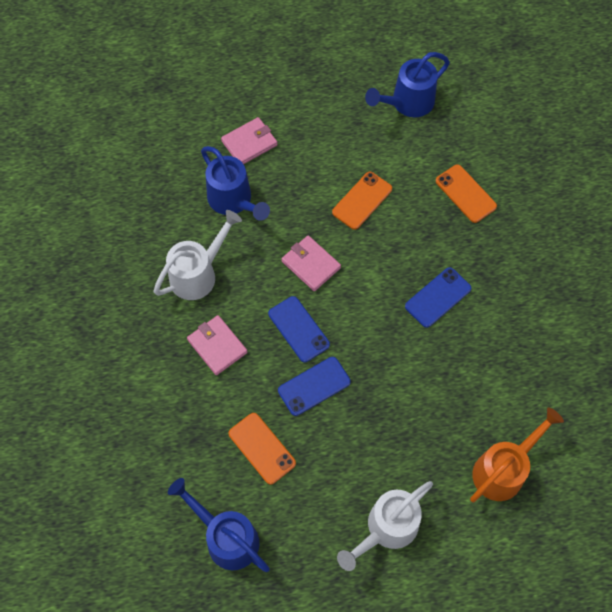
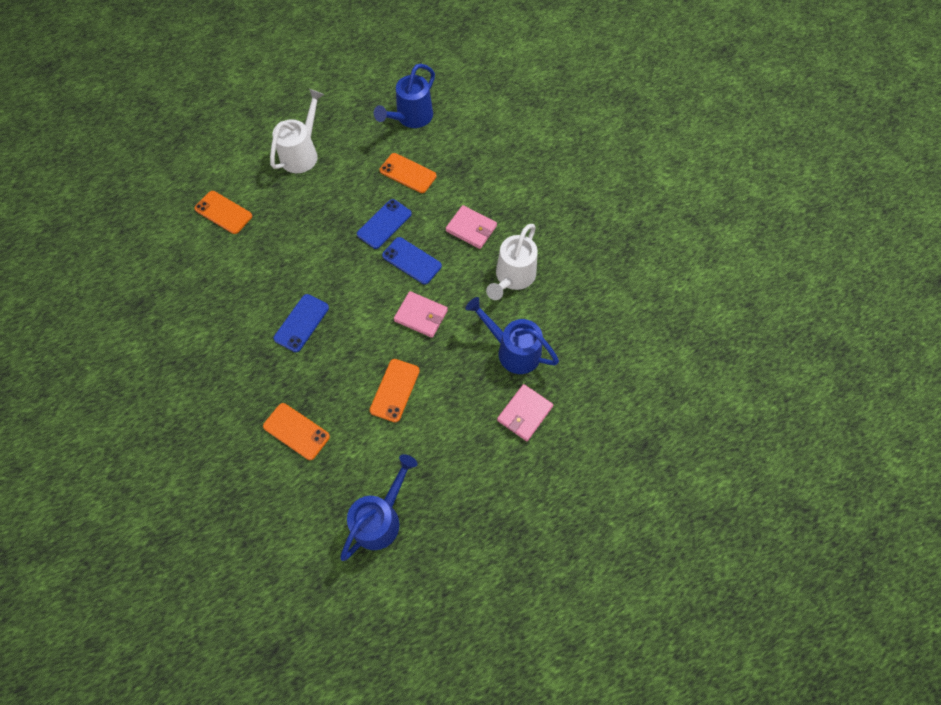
camera: 160 degrees right, 0 degrees up
(226, 537) = (411, 118): blue watering can -> blue watering can turned 105 degrees clockwise
(503, 470) = (223, 212): orange watering can -> orange phone

